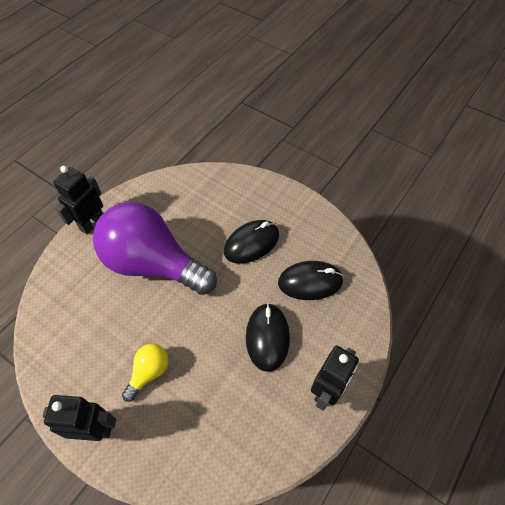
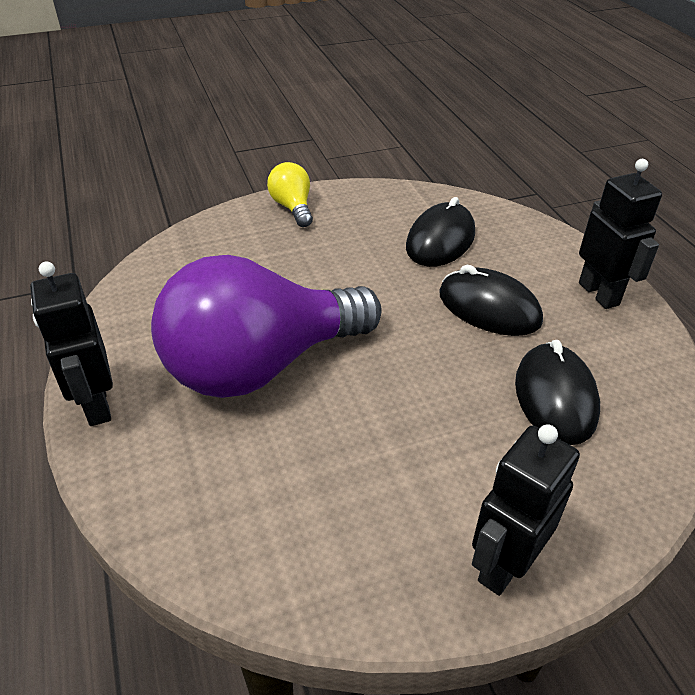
camera: 55 degrees left, 15 degrees down
(149, 372) = (450, 450): yellow light bulb -> yellow light bulb (293, 207)
(251, 243) = (333, 259): black mouse -> black mouse (555, 397)

